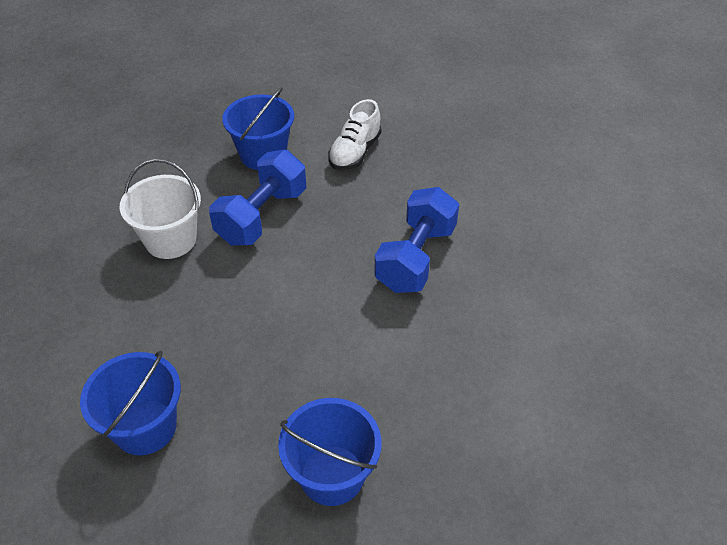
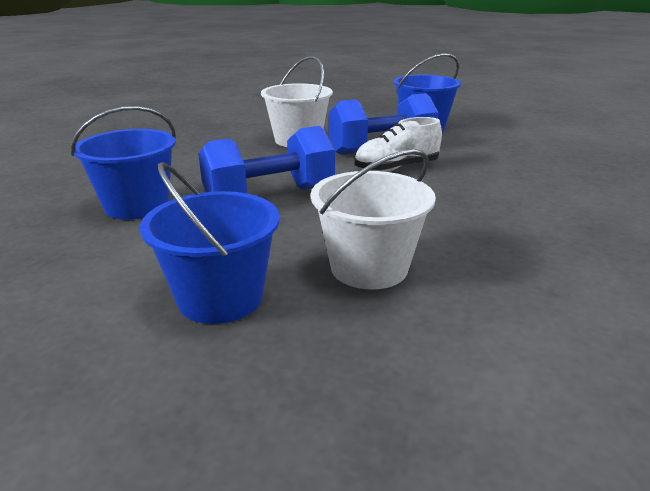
camera: 40 degrees right, 20 degrees down
(355, 152) = (507, 144): white shoe -> white shoe (396, 168)
(391, 382) = (369, 267): none -> white bucket
(416, 258) = (499, 207): blue dumbbell -> blue dumbbell (269, 195)

